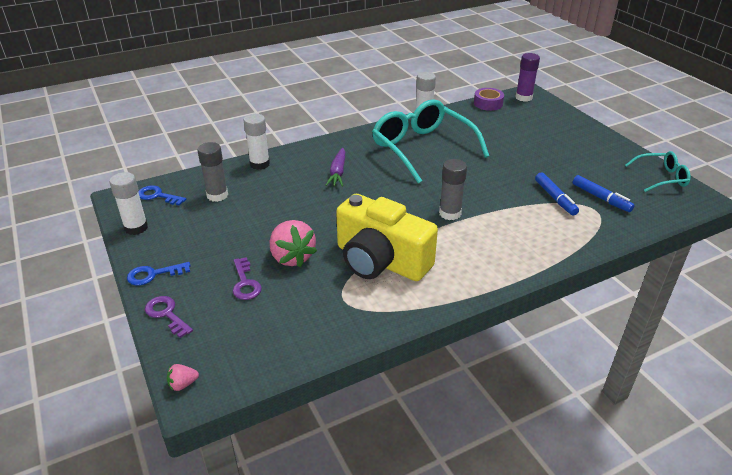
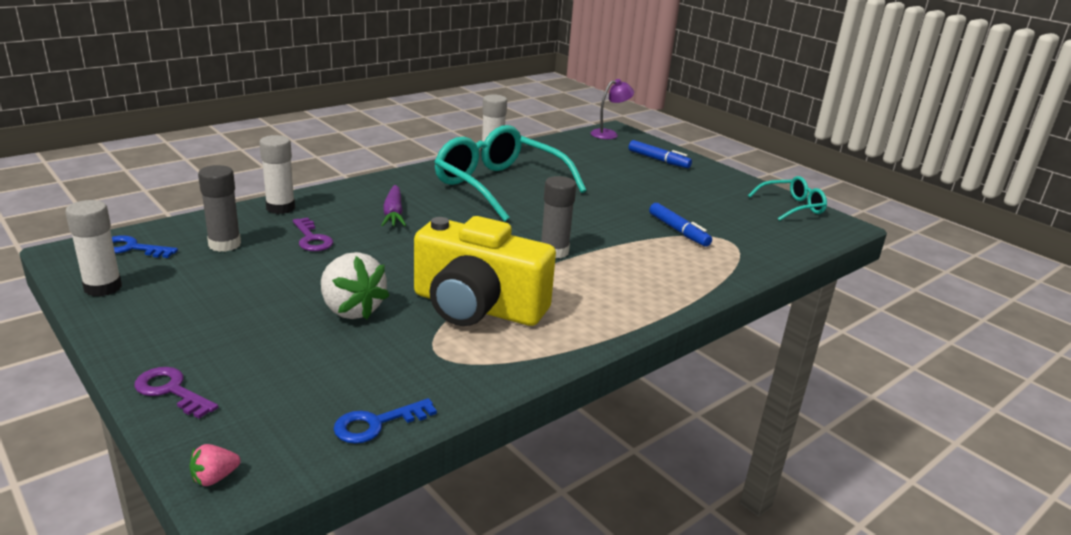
camera: 15 degrees left, 10 degrees down
(153, 274) = (141, 343): blue key -> blue key (377, 424)
(245, 283) = (288, 344): purple key -> purple key (312, 239)
(292, 257) = (351, 310): pink strawberry -> white strawberry
(488, 103) = (568, 140): purple tape -> none
(523, 97) = (609, 134): purple glue stick -> purple lamp
(601, 198) = (731, 229): blue marker -> blue marker (658, 160)

